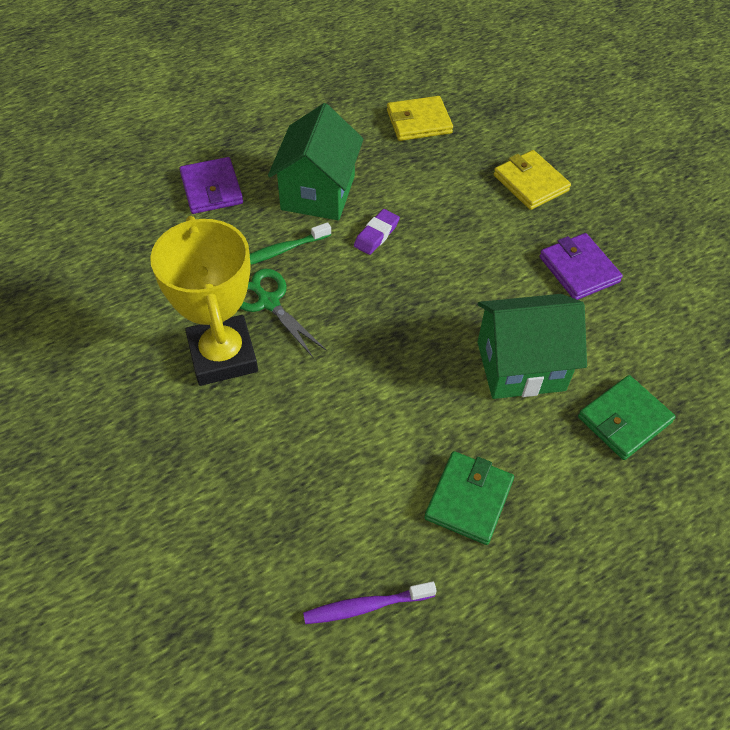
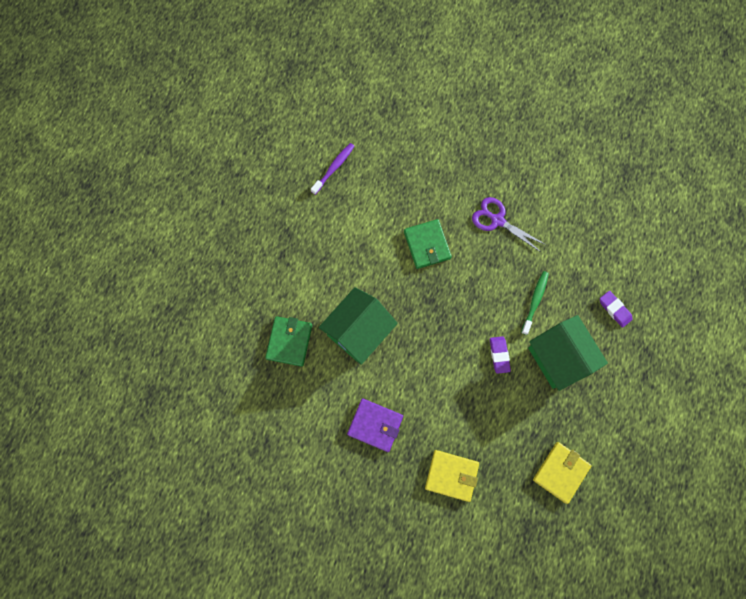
camera: 140 degrees right, 20 degrees up
(211, 189) = (614, 309): purple wallet -> purple eraser
(222, 355) = (497, 220): yellow trophy -> purple scissors
(269, 302) = (508, 266): green scissors -> none
(469, 499) = (329, 243): green wallet -> green wallet (427, 245)

